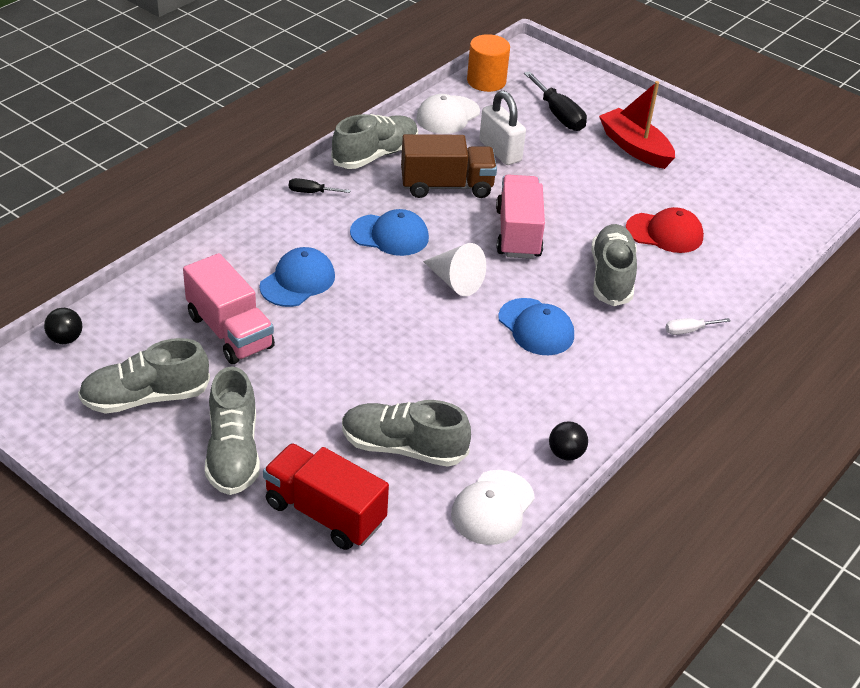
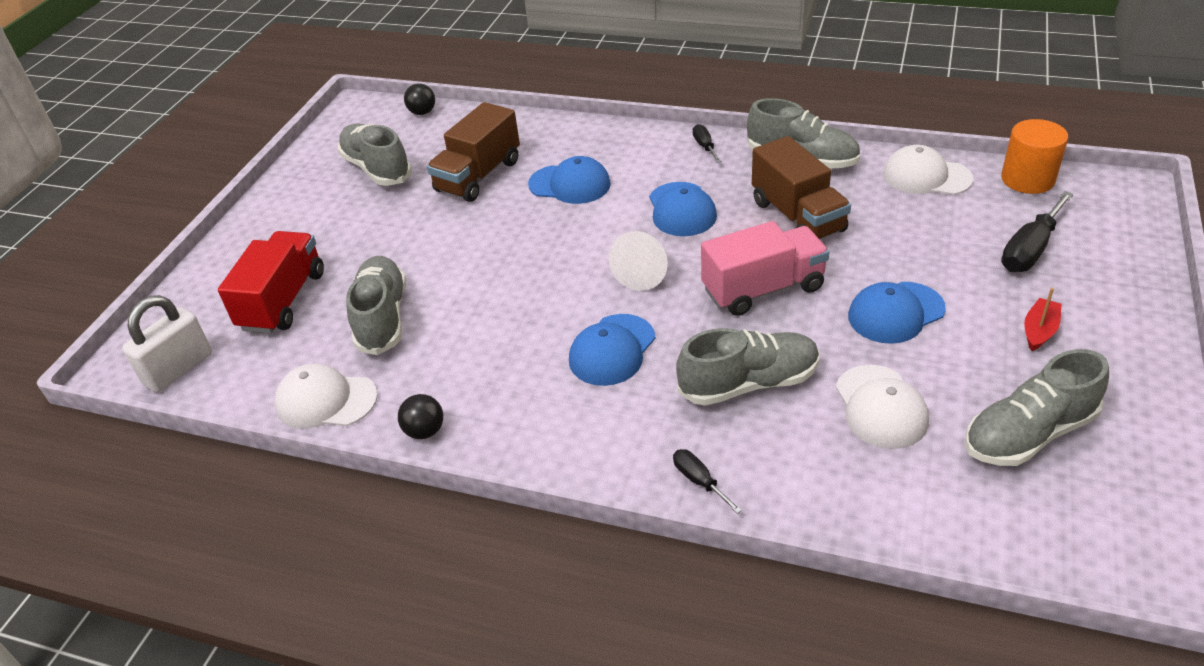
camera: 75 degrees right, 0 degrees up
(230, 332) = (478, 176): pink truck -> brown truck
(233, 452) = (334, 230): grey shoe -> grey shoe (1028, 434)
(500, 151) = (902, 230): white padlock -> white padlock (178, 369)
(582, 190) = (895, 313): none -> blue cap
(635, 148) = (1039, 331): red boat -> red boat, size x0.53
(664, 233) = (881, 407): red cap -> white cap
(688, 331) = (699, 481): white screwdriver -> black screwdriver

